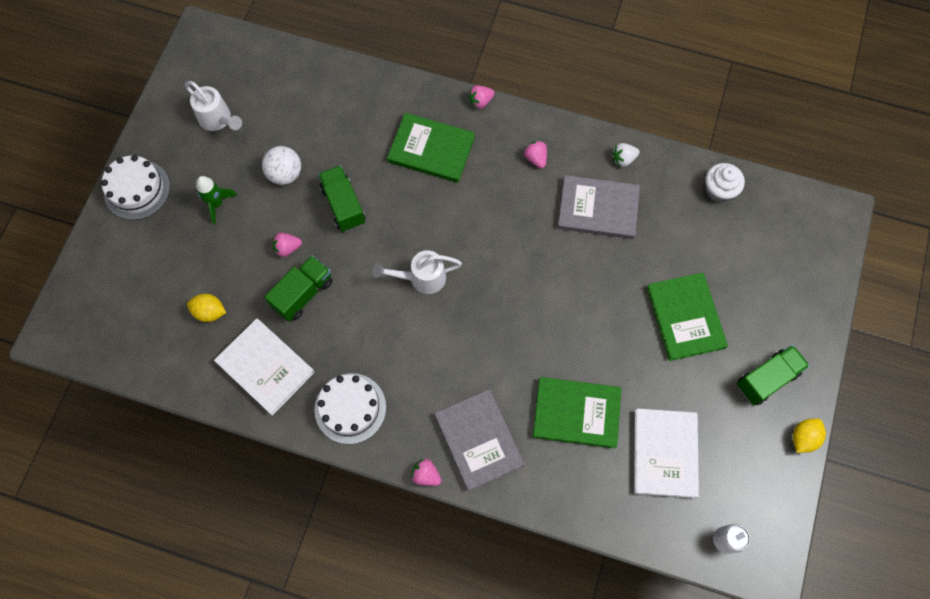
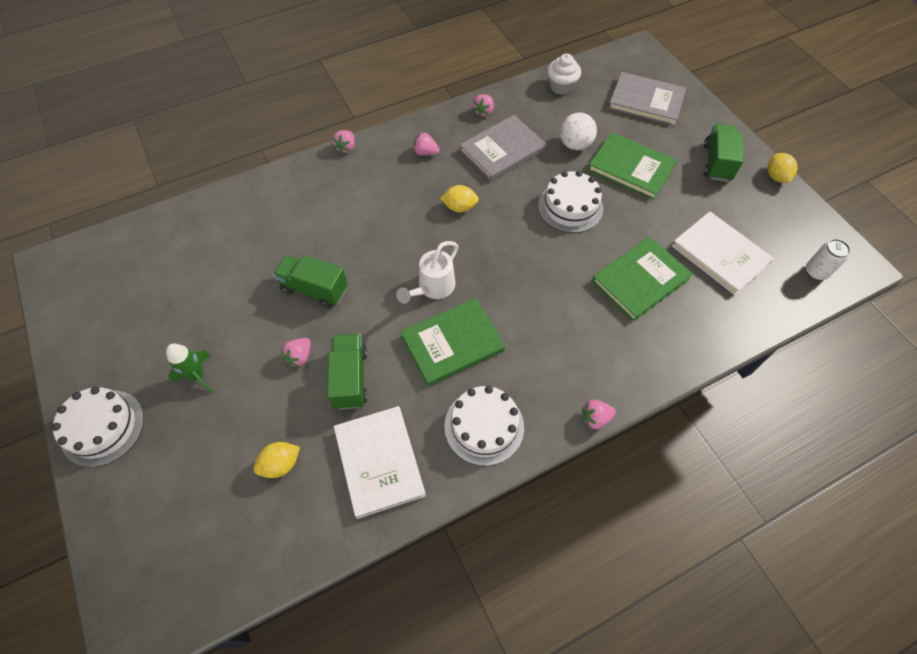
camera: 45 degrees left, 10 degrees down
(218, 119) = (132, 313): white watering can -> none
(265, 367) = (379, 462): white book -> white book turned 75 degrees clockwise
(285, 174) = (239, 306): white ball -> white ball (575, 145)
(431, 149) = (343, 201): green book -> green book (452, 343)
(479, 440) = (601, 358): grey book -> grey book (646, 101)
(510, 230) = (459, 207): none -> yellow lemon
(594, 306) = (570, 207): none -> white cake
(623, 159) = (484, 112): white strawberry -> pink strawberry

